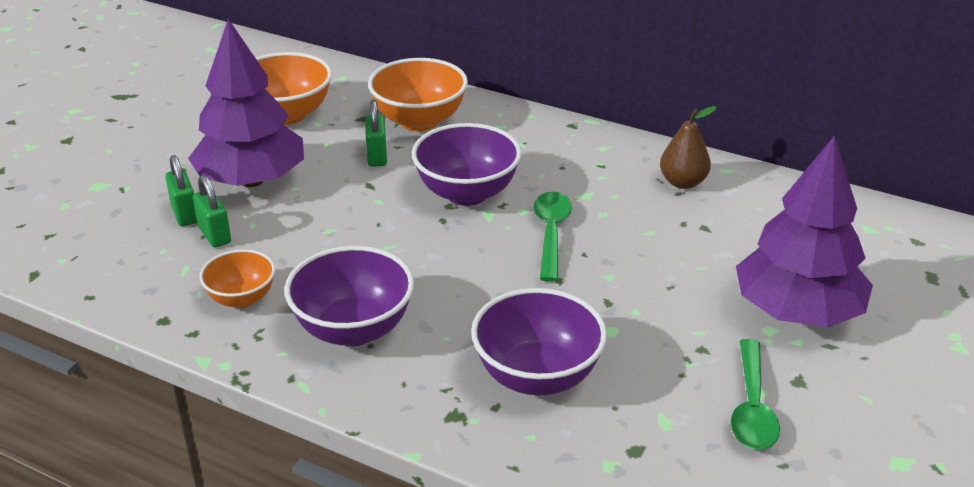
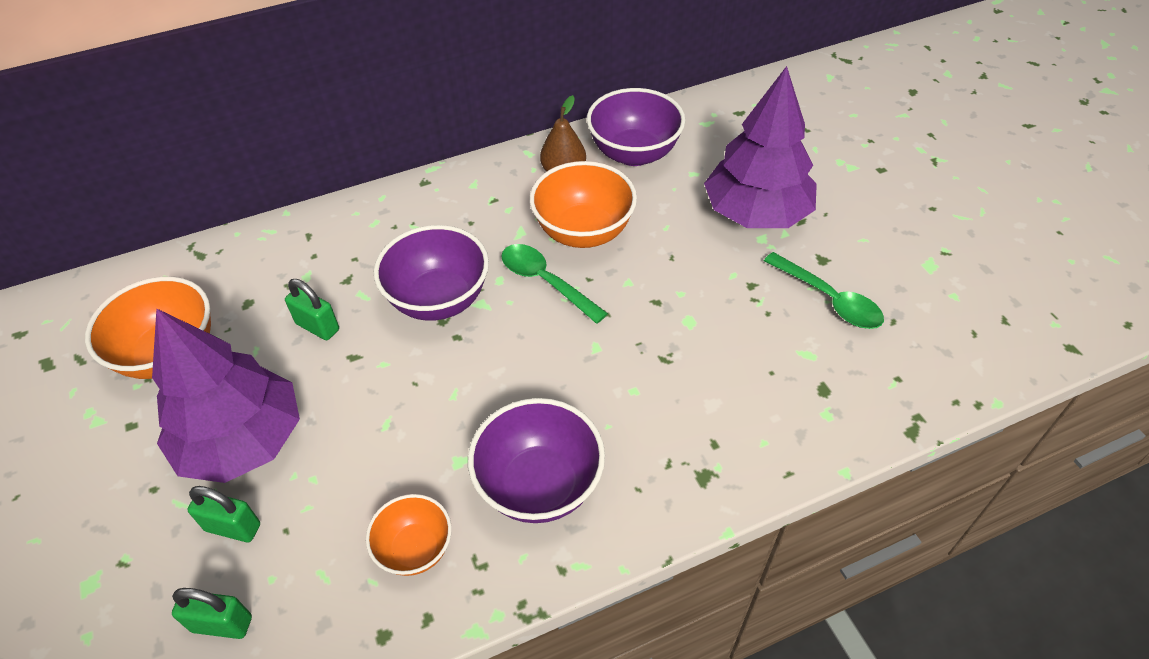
camera: 50 degrees left, 15 degrees up
(214, 235) = (295, 519): green padlock -> green padlock (222, 624)
(419, 121) = (301, 268): orange bowl -> orange bowl (583, 232)
(537, 376) = (702, 396): purple bowl -> purple bowl (634, 153)

